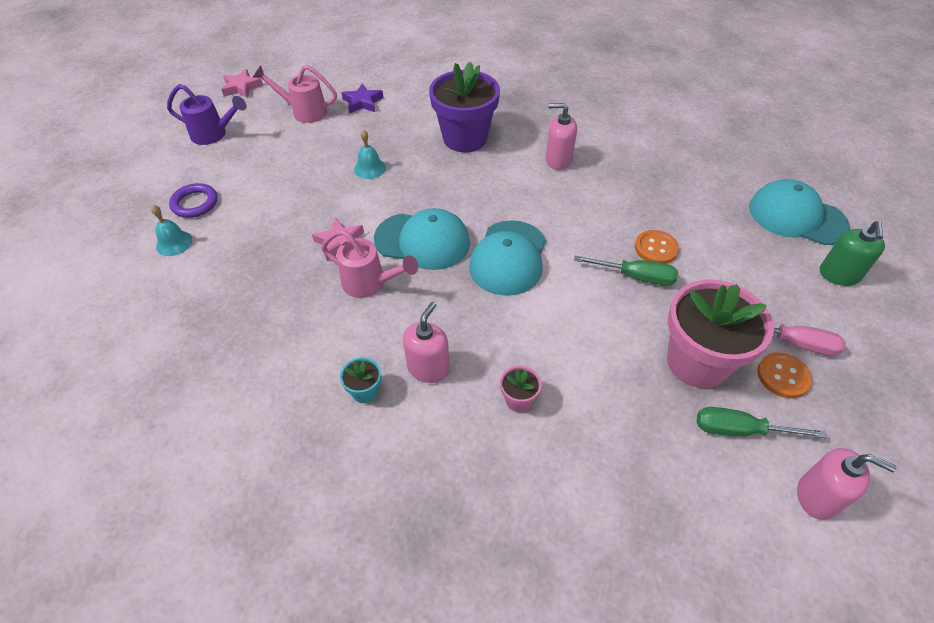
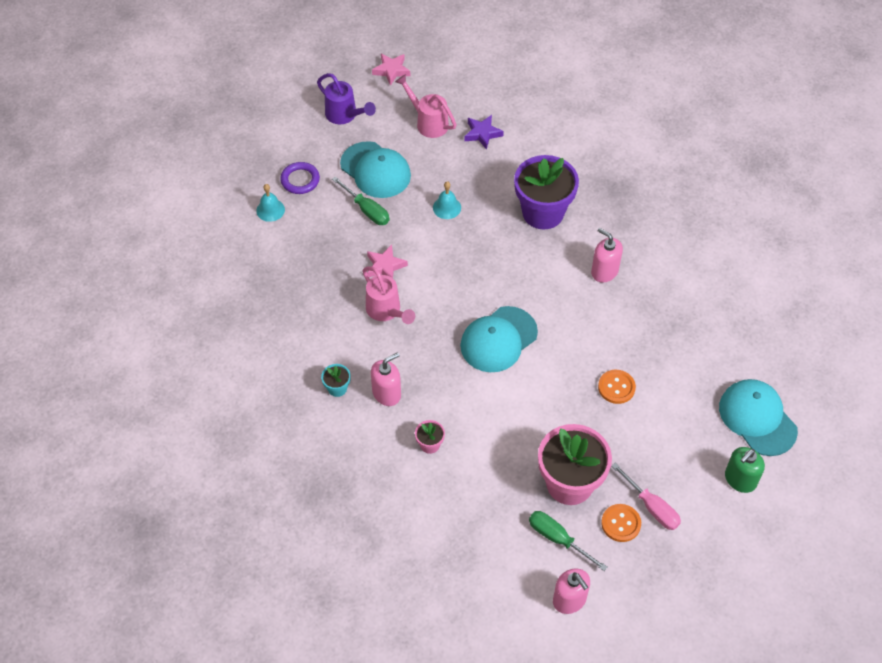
camera: 30 degrees right, 5 degrees up
(422, 241) = (445, 294): turquoise cap -> turquoise cap (375, 170)
(636, 277) = (581, 402): green screwdriver -> green screwdriver (367, 210)

